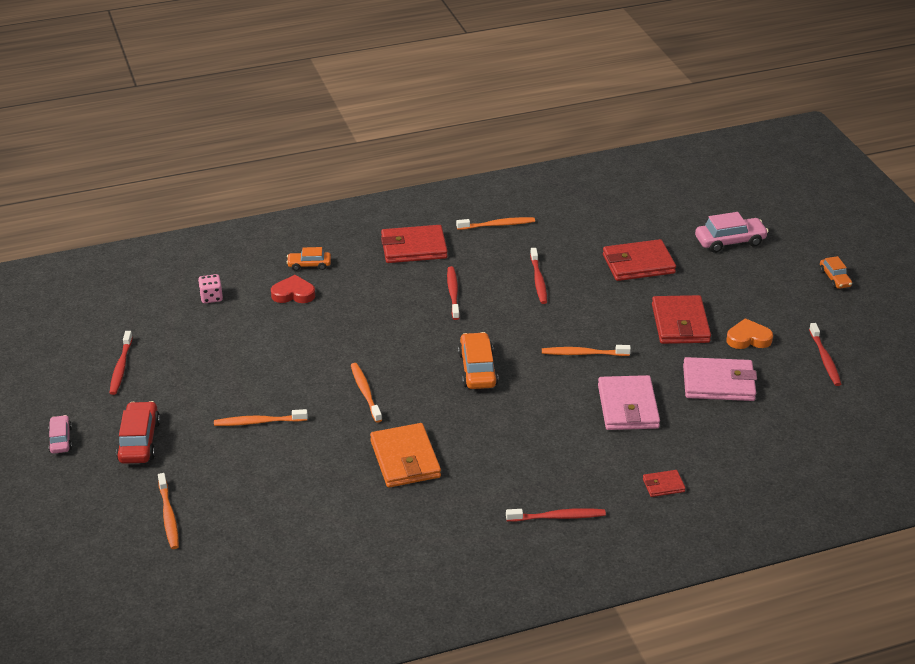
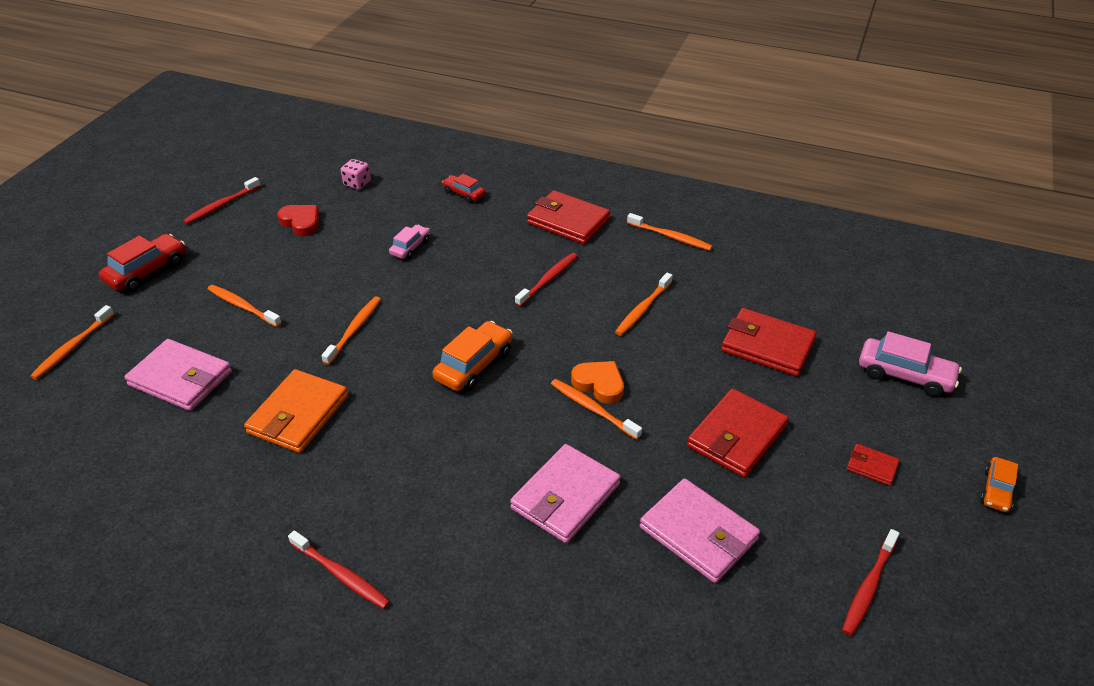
camera: 40 degrees right, 5 degrees up
(60, 440) = (105, 239): pink car -> pink car (410, 247)
(287, 486) = (181, 378): none -> pink wallet
(293, 294) = (419, 211): red heart -> red heart (301, 222)
(309, 265) = (464, 194): orange car -> red car
(538, 280) = (642, 309): red toothbrush -> orange toothbrush
(663, 485) = (488, 617): red wallet -> red wallet (872, 466)
(748, 338) = (797, 501): orange heart -> orange heart (599, 384)

